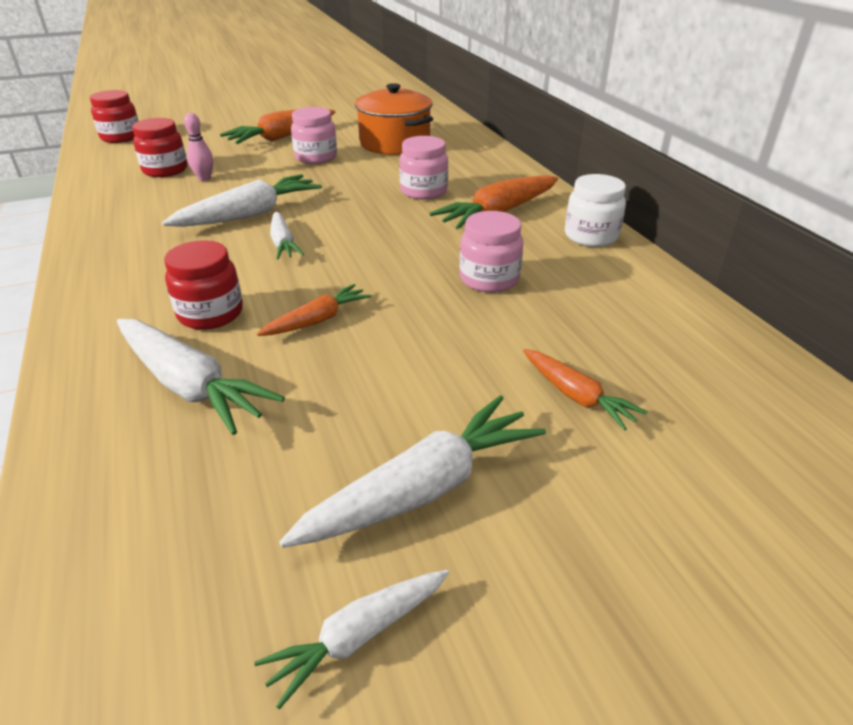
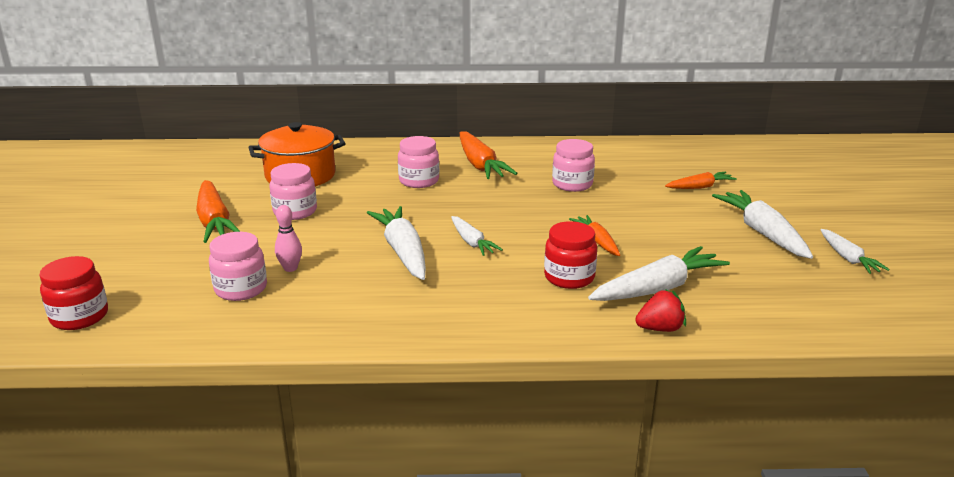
camera: 70 degrees left, 10 degrees down
(80, 398) = (660, 328): none -> red strawberry
(165, 170) = (241, 289): red jar -> pink jar
(283, 243) = (472, 242): white carrot -> white carrot turned 60 degrees clockwise
(591, 236) = (534, 148): white jar -> none

